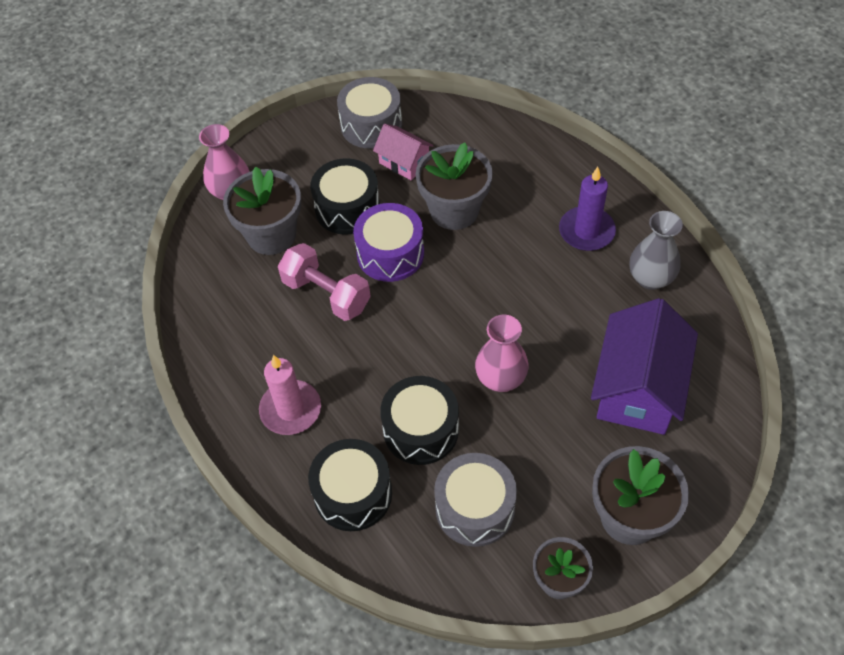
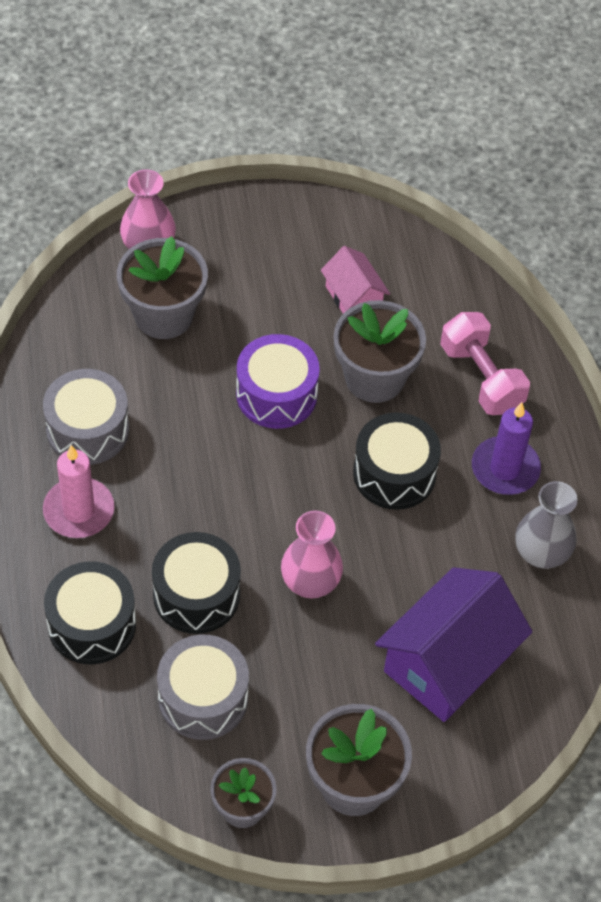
camera: 20 degrees right, 0 degrees up
(326, 294) = (184, 407): pink dumbbell -> pink dumbbell (481, 378)
(347, 208) = (261, 322): black drum -> black drum (394, 473)
(371, 125) = (343, 237): grey drum -> grey drum (88, 429)

